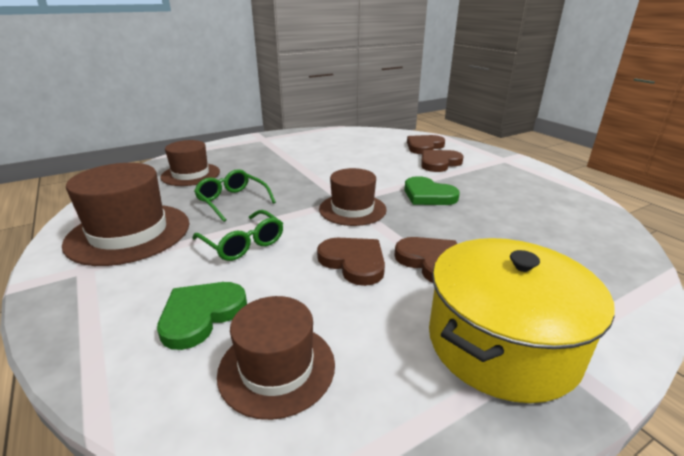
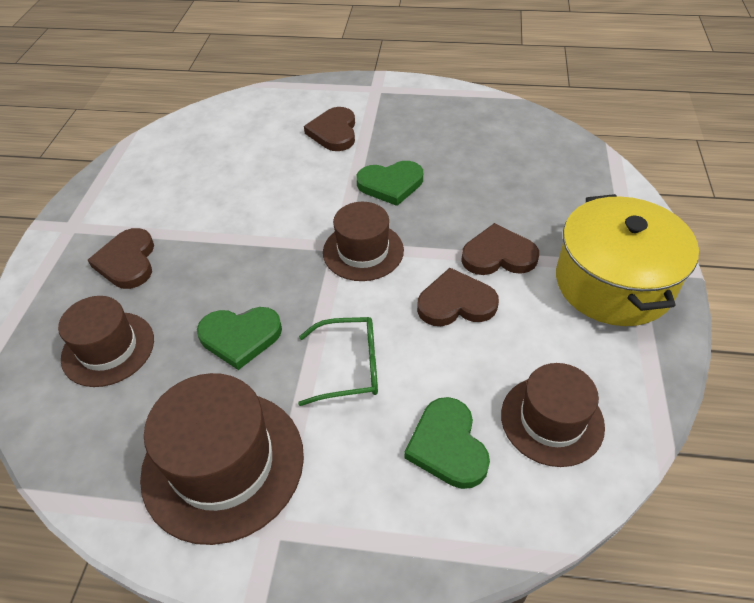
camera: 50 degrees left, 20 degrees up
(232, 201) = (240, 337): green glasses -> green heart
(424, 147) = (282, 115): brown heart -> brown heart (127, 261)

